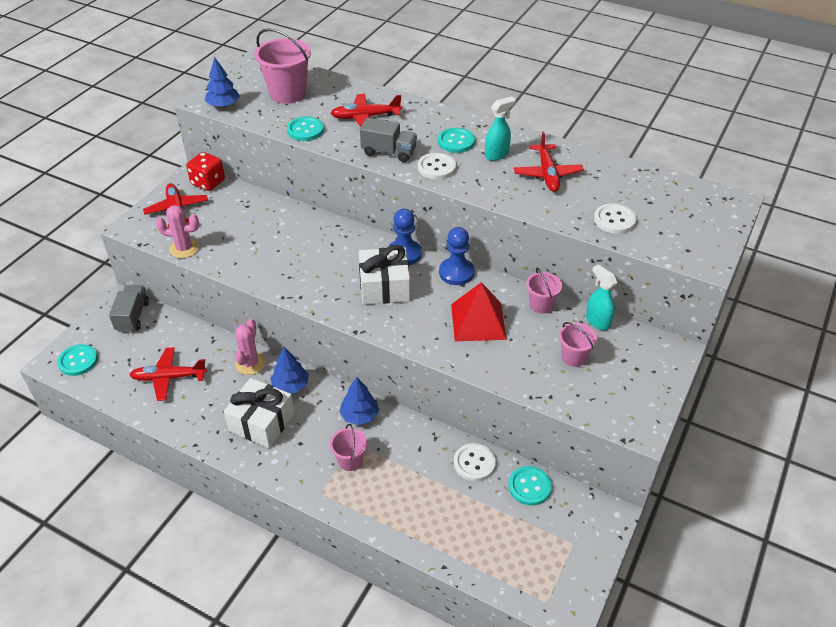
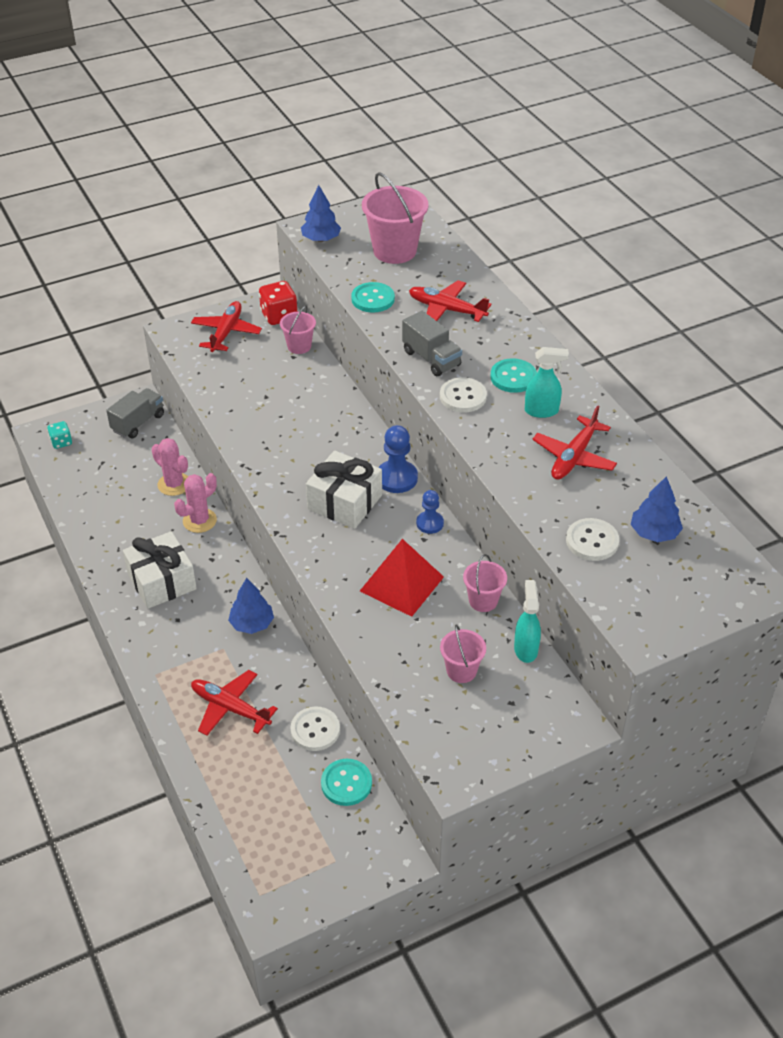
camera: 35 degrees right, 0 degrees up
(78, 361) = (61, 442): turquoise button -> turquoise dice
(169, 378) = (120, 497): red plane -> red plane (230, 708)
(184, 248) = (199, 374): pink cactus -> pink cactus (174, 484)
(290, 385) = (216, 561): blue tree -> blue tree (654, 533)
(350, 460) = (205, 661): pink bucket -> pink bucket (299, 346)
(456, 273) = (430, 523): blue pawn -> blue pawn, size x0.64

